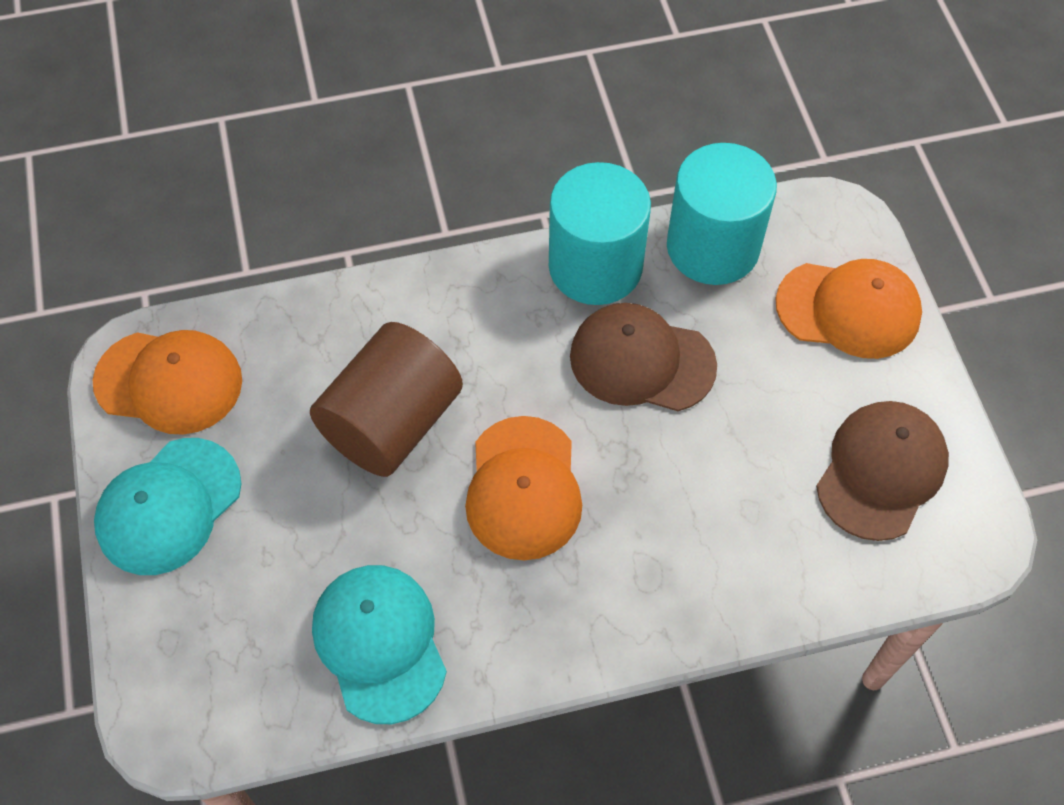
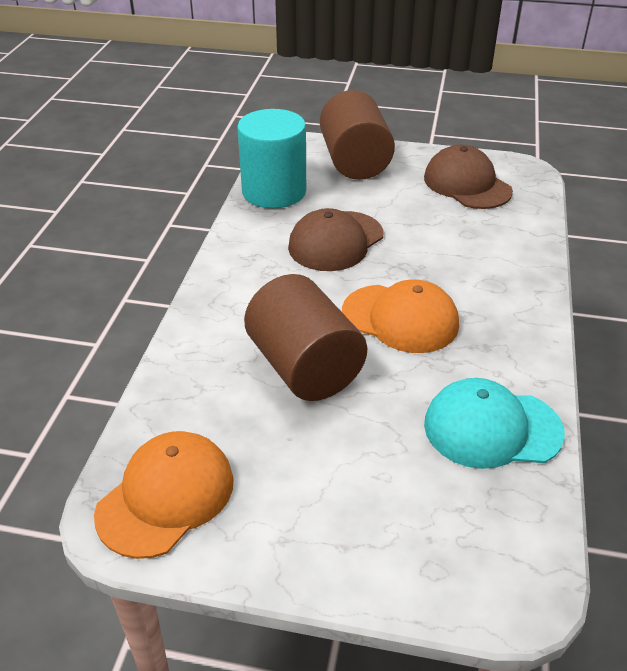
camera: 65 degrees left, 20 degrees down
(168, 506) = (296, 532): turquoise cap -> none
(595, 266) = (249, 238): turquoise cylinder -> none
(849, 309) = (355, 162): orange cap -> brown cylinder

